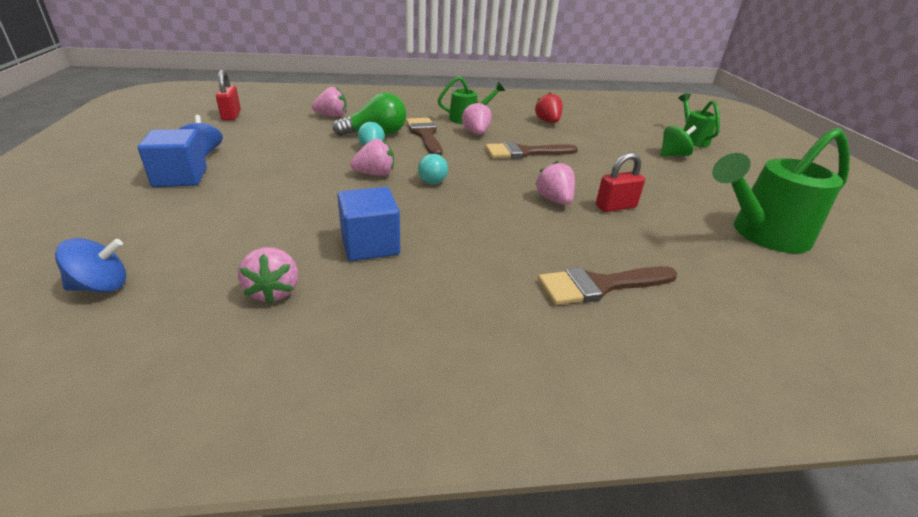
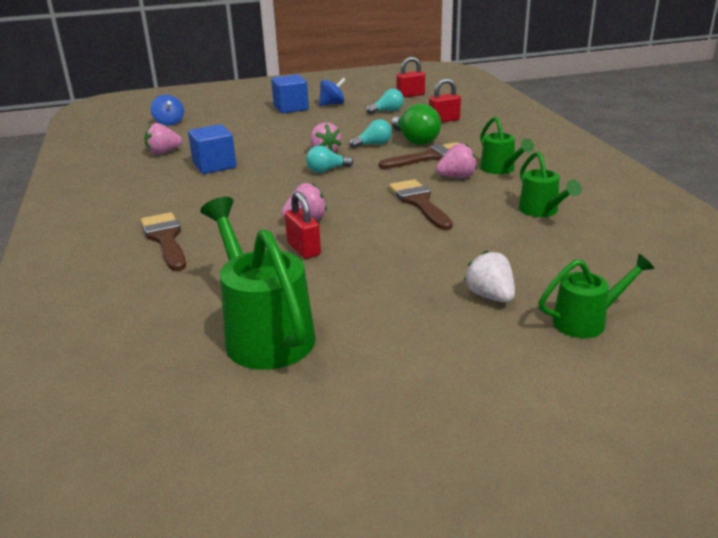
camera: 85 degrees right, 5 degrees down
(272, 132) = (387, 111): none -> turquoise light bulb
(332, 116) = (444, 120): pink strawberry -> red padlock
(548, 122) = (542, 211): red strawberry -> green watering can
(673, 155) = (490, 296): green spinning top -> white strawberry

